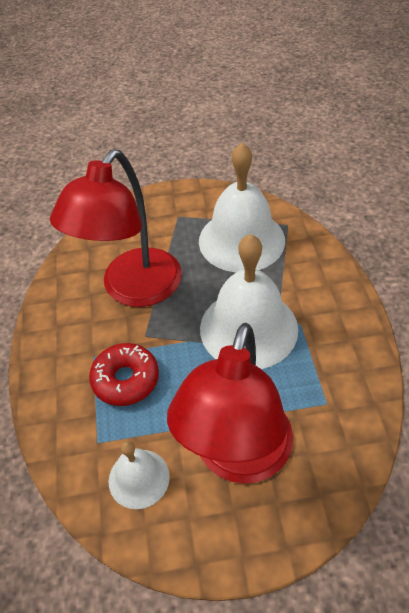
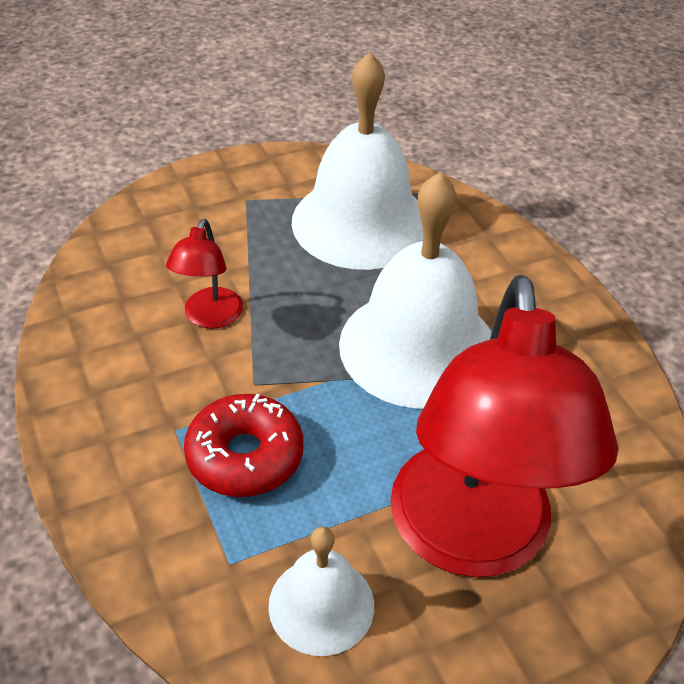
camera: 20 degrees left, 5 degrees down
(133, 290) = (209, 317): red lamp -> red lamp, size x0.44

